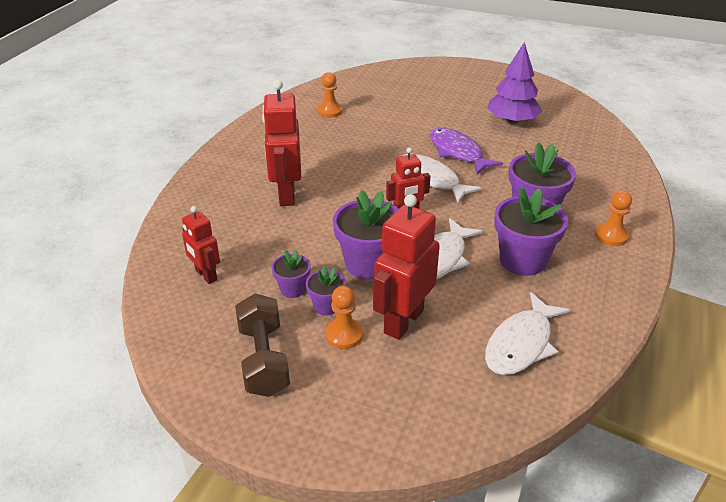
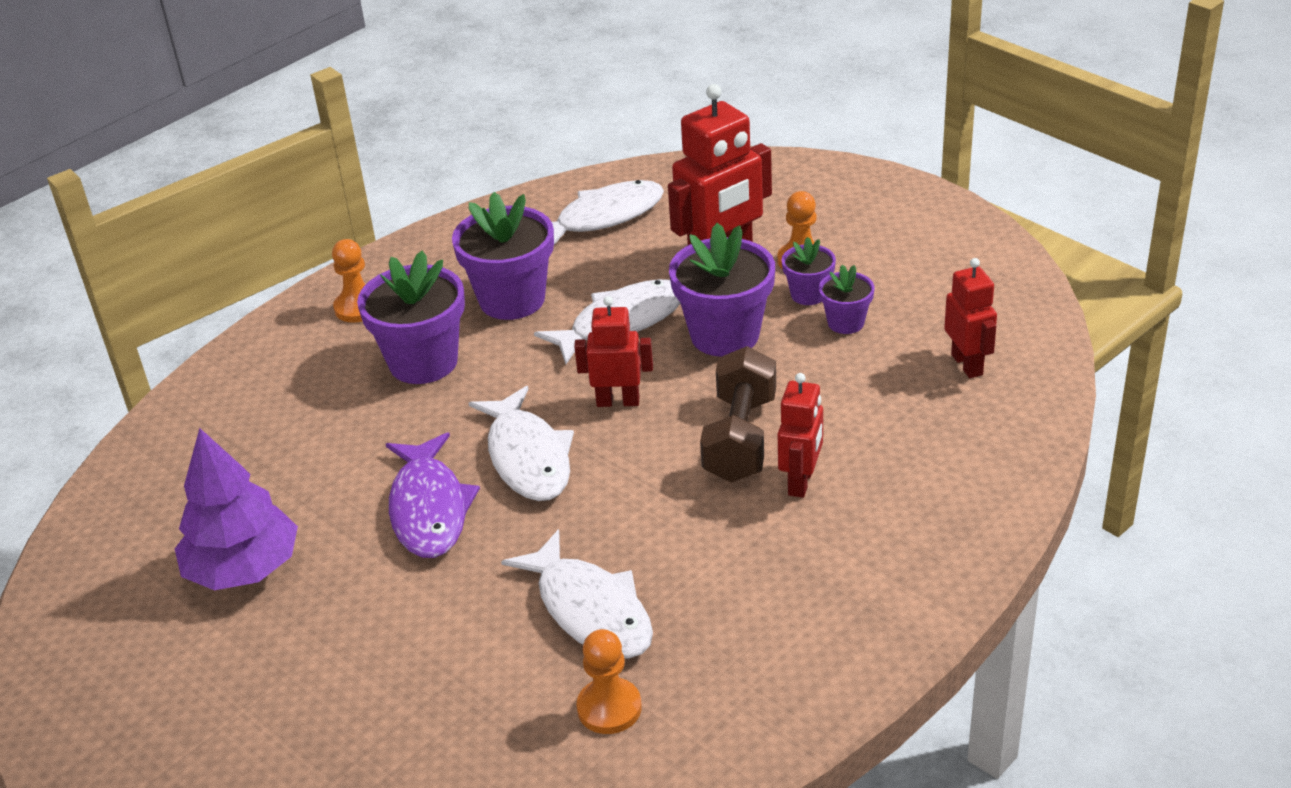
camera: 155 degrees left, 0 degrees up
(263, 359) = (907, 253): brown dumbbell -> brown dumbbell (740, 438)
(286, 194) = (801, 482): red robot -> red robot, size x0.59
(357, 134) = (590, 610): none -> white fish

